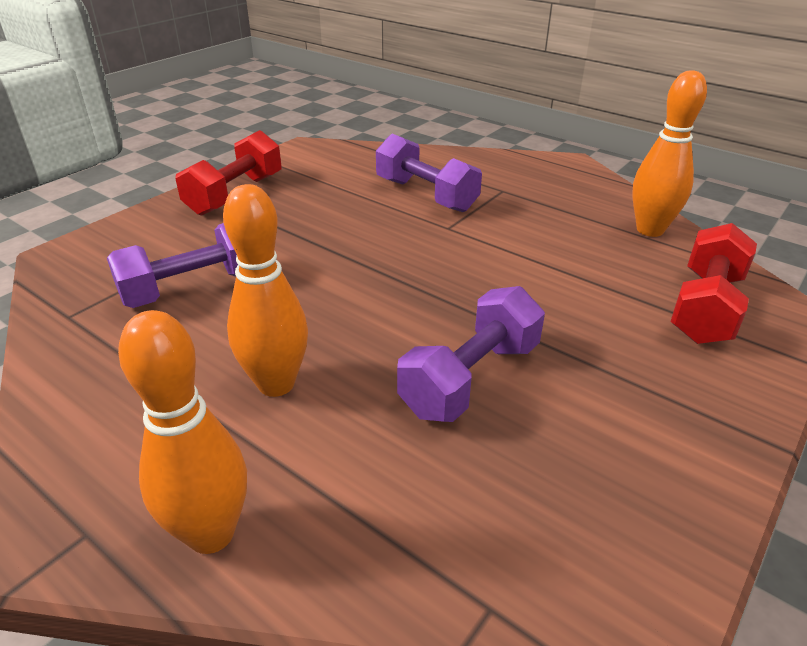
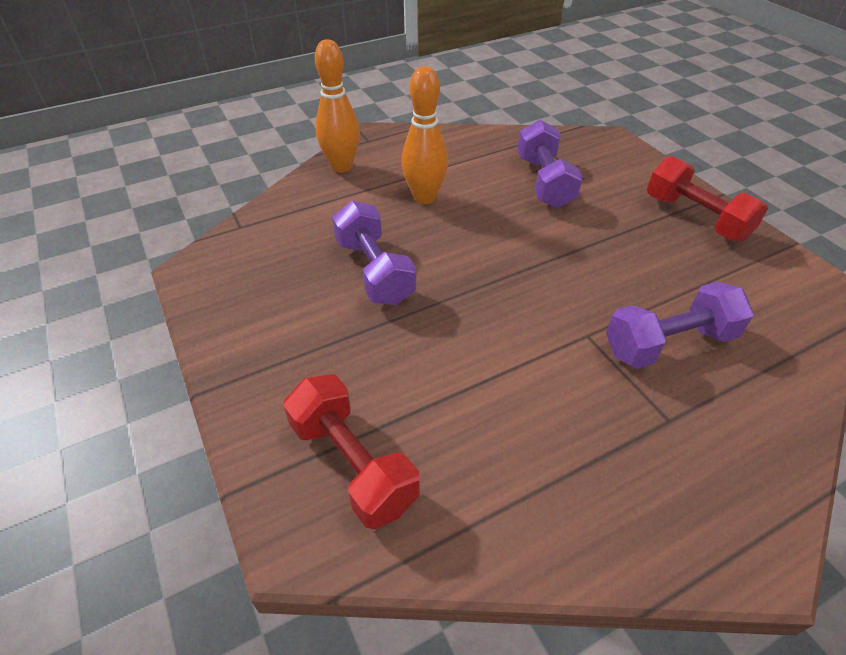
camera: 115 degrees right, 10 degrees up
(650, 230) = (516, 523): orange bowling pin -> none

